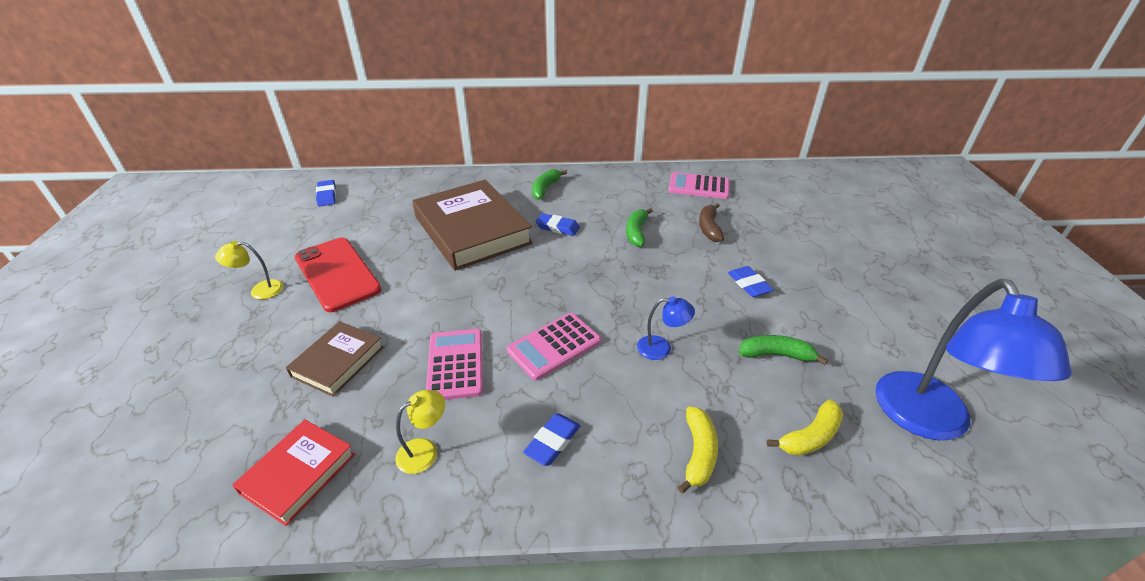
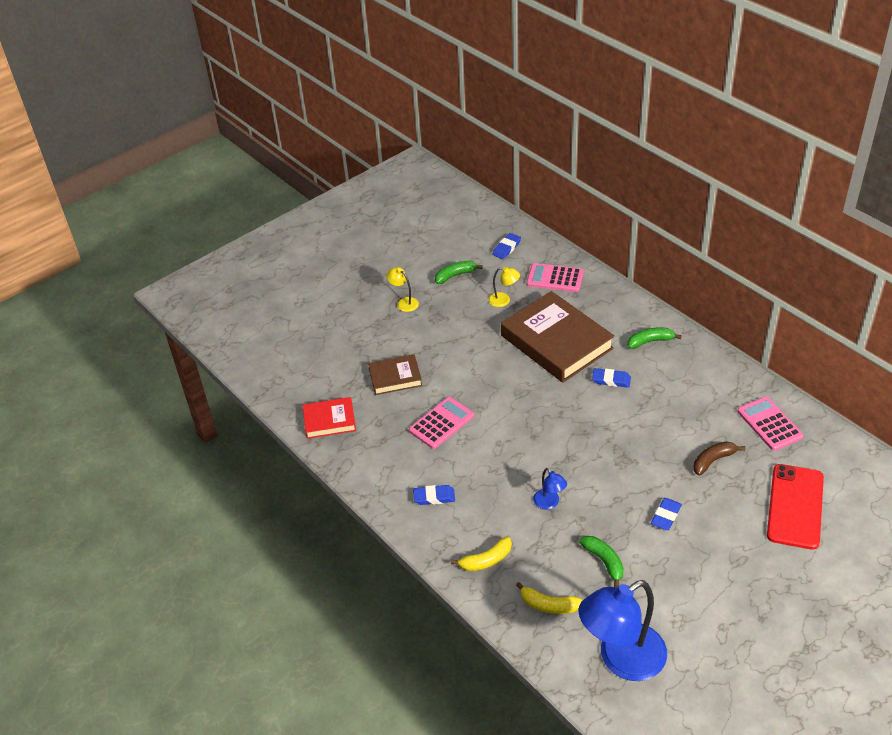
camera: 55 degrees right, 5 degrees up
(337, 274) = (449, 319): red phone -> red phone (795, 506)
(425, 451) = (382, 453): yellow lamp -> yellow lamp (504, 300)
(472, 230) = (556, 342): brown book -> brown book turned 60 degrees counterclockwise
(554, 346) = (498, 454): pink calculator -> pink calculator (555, 278)
(557, 227) = (611, 380): blue eraser -> blue eraser turned 60 degrees counterclockwise
(636, 232) = (656, 424): green banana -> green banana (455, 275)

